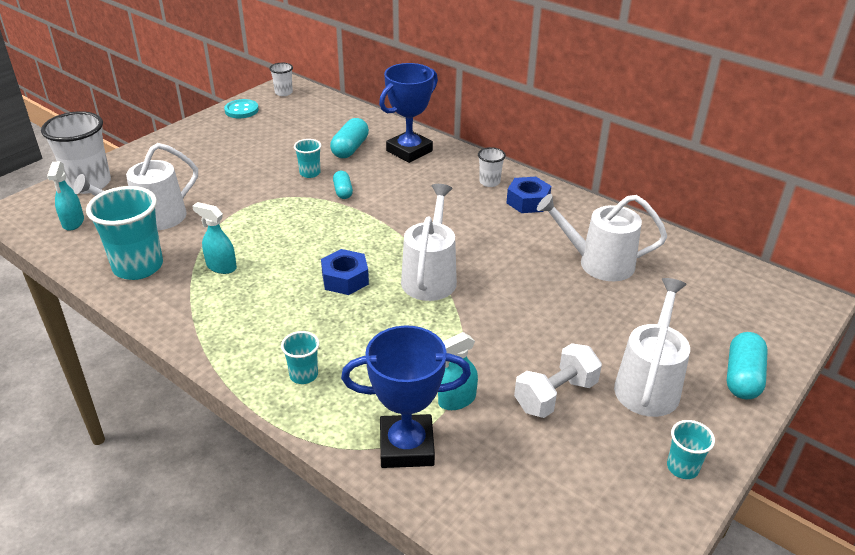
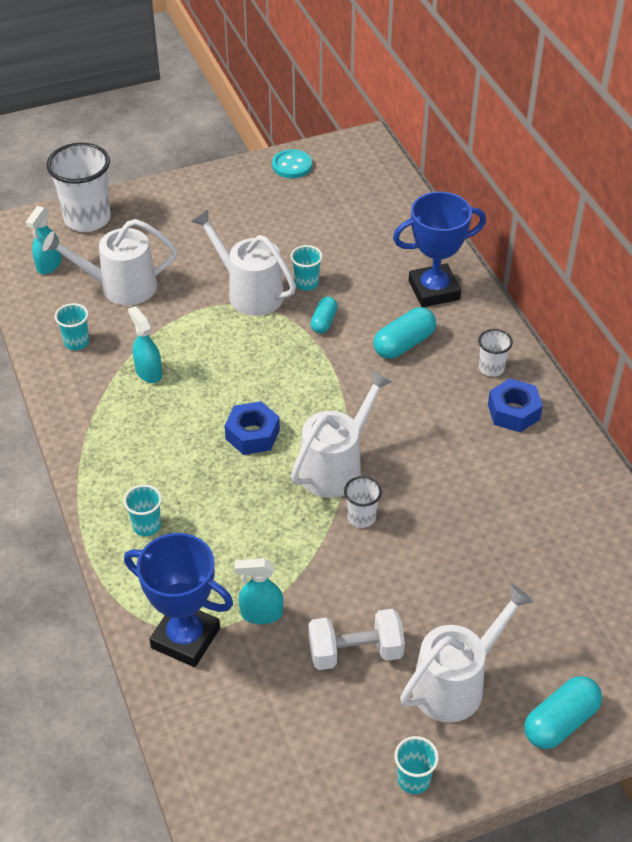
camera: 30 degrees right, 10 degrees up
(138, 267) = (76, 342): turquoise cup -> turquoise cup, size x0.50
(283, 92) = (353, 153): white cup -> white cup (361, 517)
(350, 148) = (371, 263): turquoise capsule -> turquoise capsule (404, 344)
(598, 263) = (525, 523): white watering can -> white watering can (249, 292)

